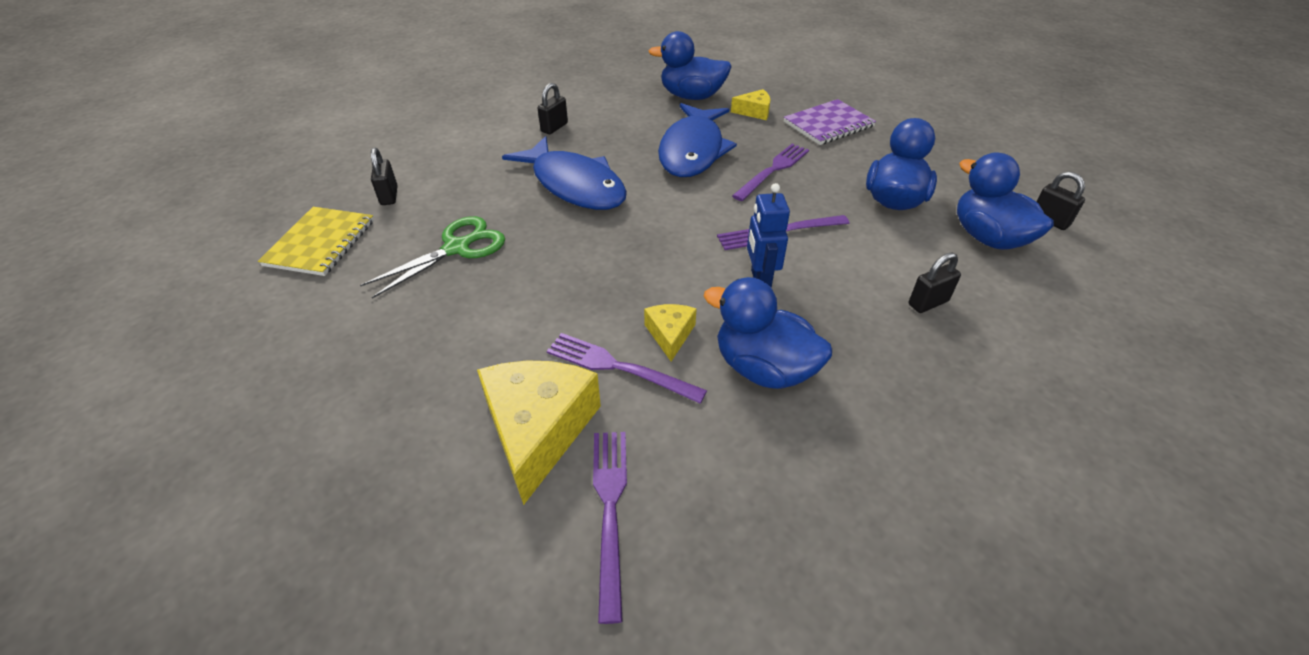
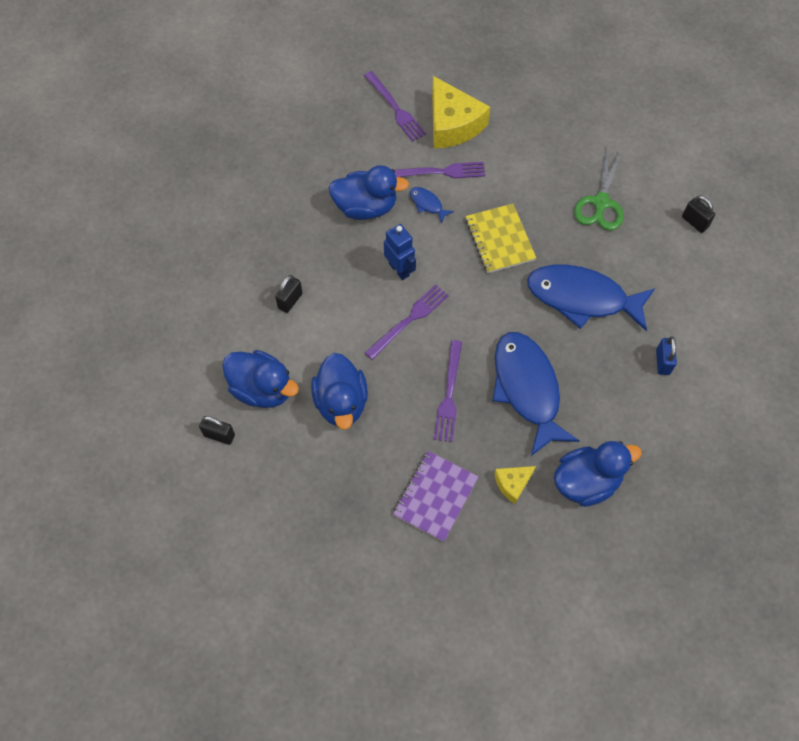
camera: 150 degrees right, 20 degrees up
(320, 243) = (685, 166): yellow notebook -> yellow notebook (500, 239)
(554, 127) = (662, 362): black padlock -> blue padlock
(670, 334) = (427, 204): yellow cheese -> blue fish

